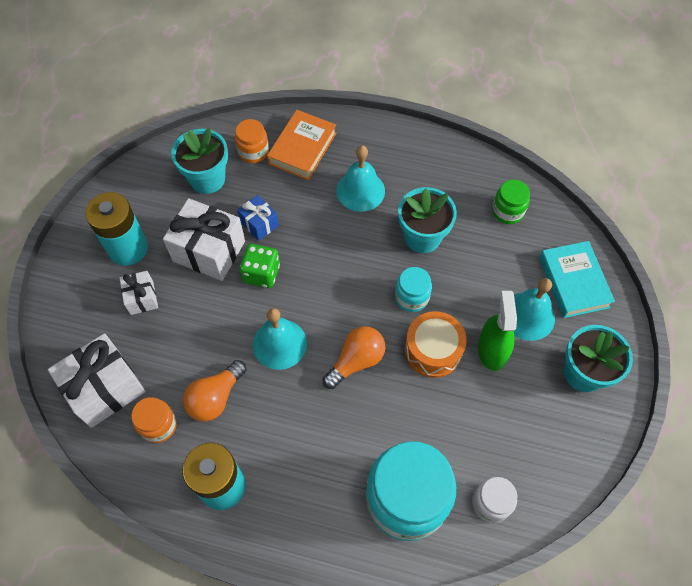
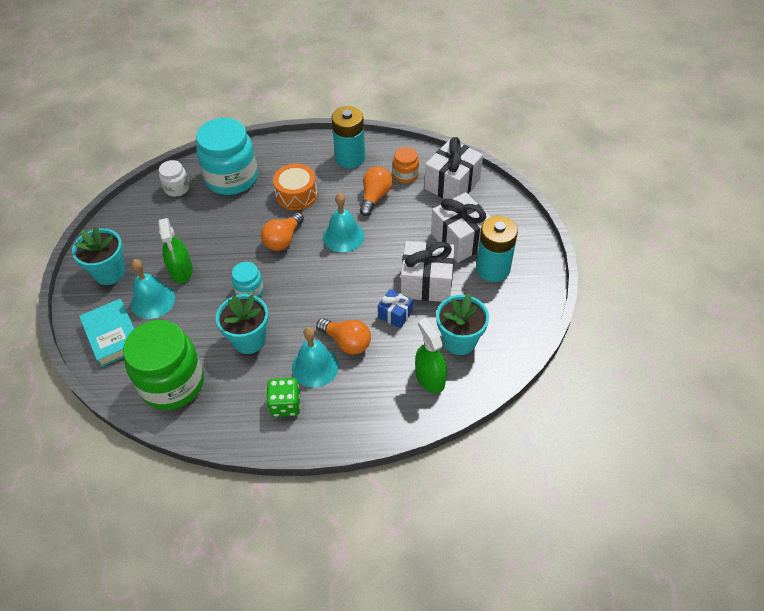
camera: 165 degrees right, 10 degrees down
(142, 298) = (460, 239): white gift -> white gift, size x1.87
(253, 151) = (430, 378): orange jar -> green spray bottle
(261, 273) = (376, 278): green dice -> green dice (285, 405)
(302, 148) = (384, 394): orange book -> none
(320, 207) = (347, 342): none -> orange light bulb
(433, 350) = (227, 259): orange drum -> orange drum (296, 195)
(507, 211) = (172, 383): green jar -> green jar, size x2.09

